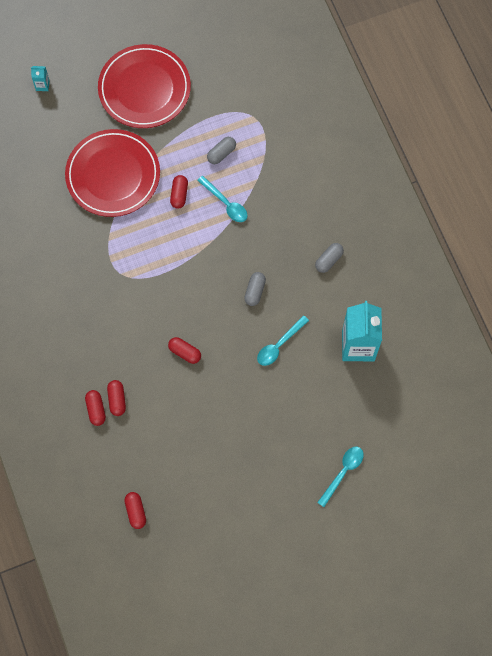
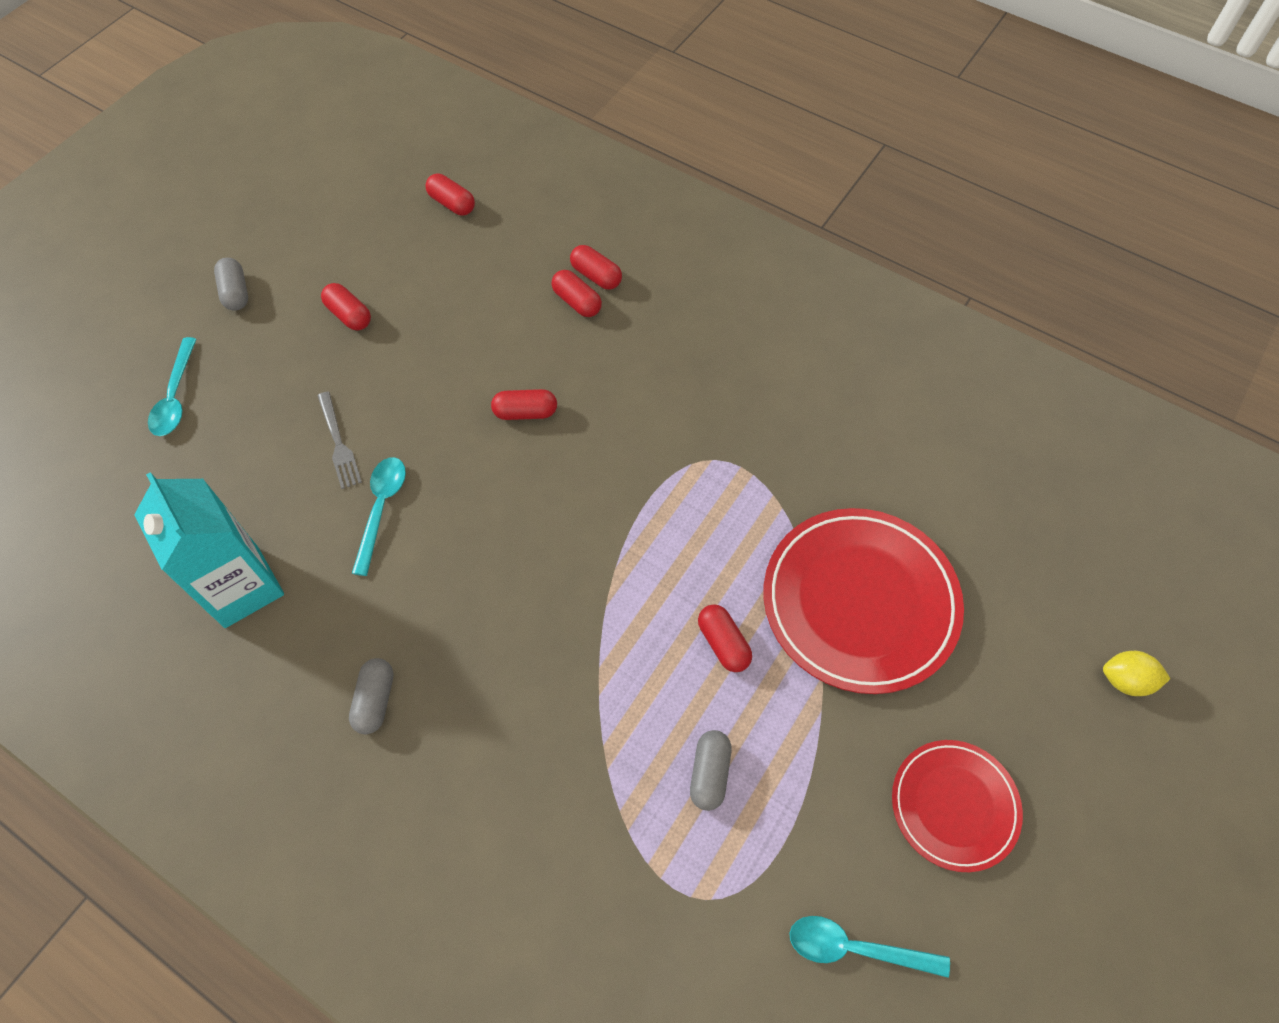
camera: 145 degrees right, 10 degrees down
(42, 85) = (1125, 680): turquoise carton -> yellow lemon
(144, 89) = (954, 806): red plate -> red plate, size x0.59
(225, 203) = (631, 682): turquoise spoon -> turquoise spoon (855, 948)
(233, 468) = (349, 315): none -> red capsule
(255, 291) = (476, 565): grey capsule -> grey capsule (236, 292)
(279, 392) = (339, 443): none -> grey fork

